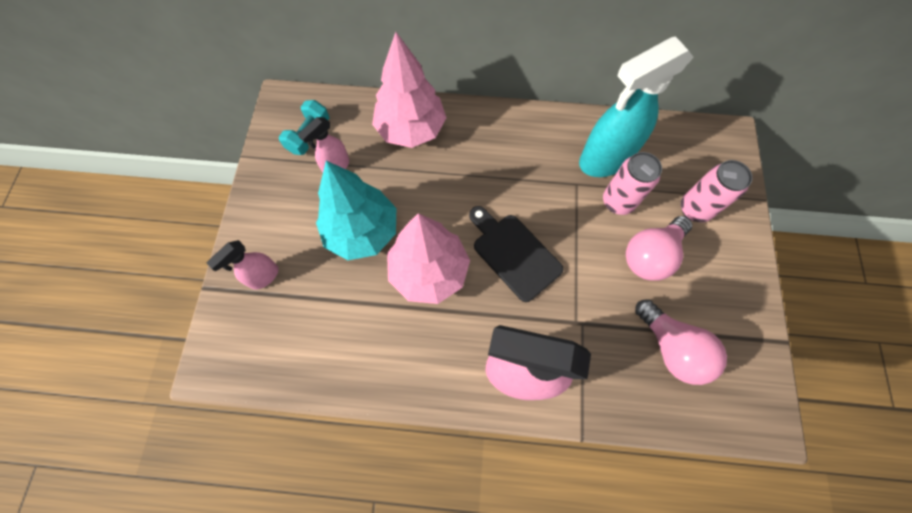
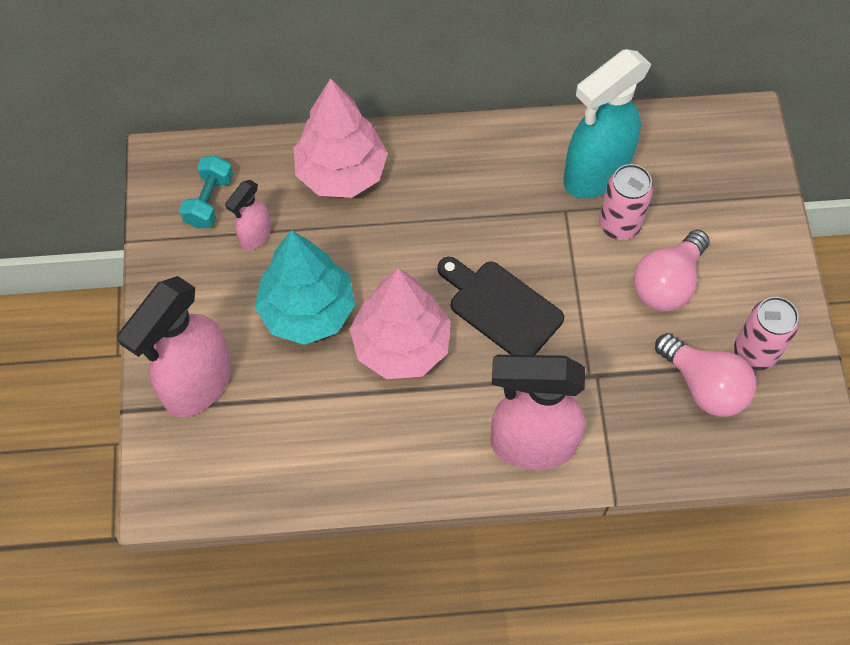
camera: 10 degrees left, 5 degrees down
(264, 277) = (197, 385): pink spray bottle -> pink spray bottle, size x2.02
(694, 209) = (714, 219): pink can -> pink can (754, 352)

